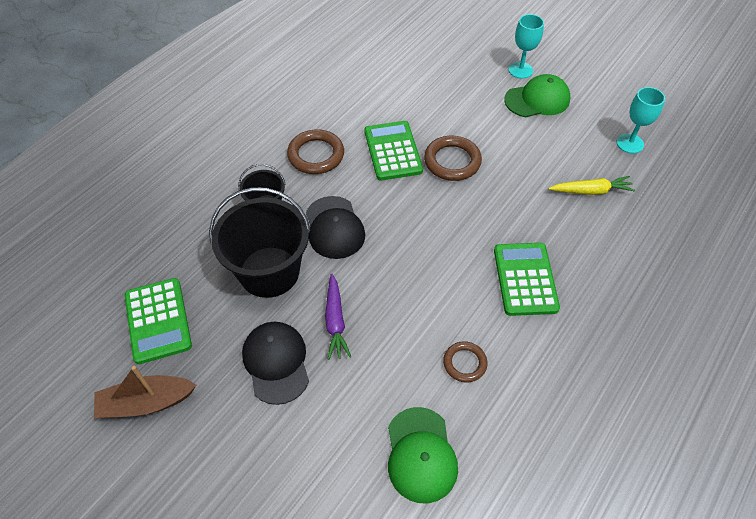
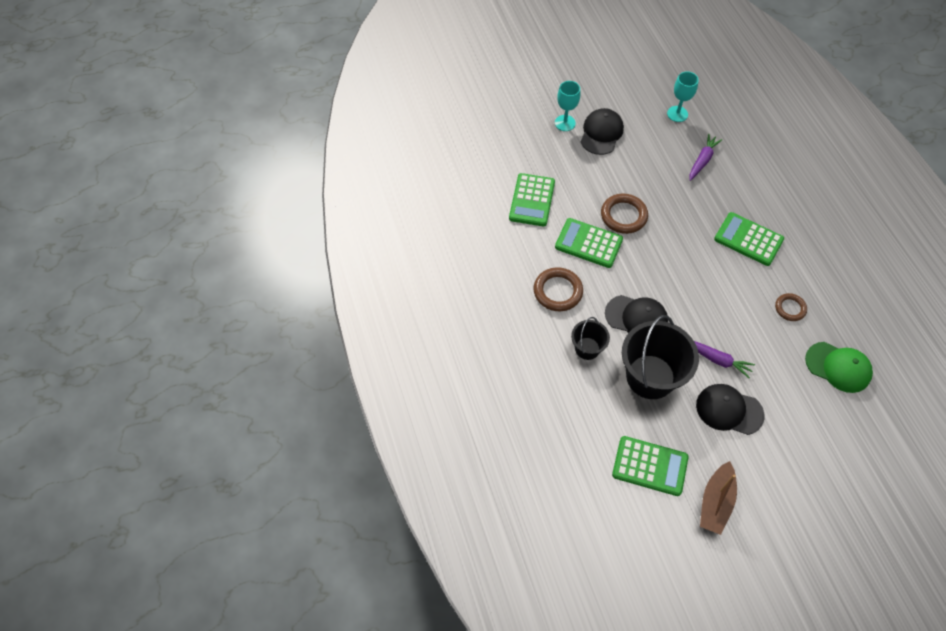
camera: 55 degrees left, 5 degrees up
(405, 90) = (532, 200): none -> green calculator
(537, 100) = (601, 133): green cap -> black cap
(591, 191) = (702, 160): yellow carrot -> purple carrot

